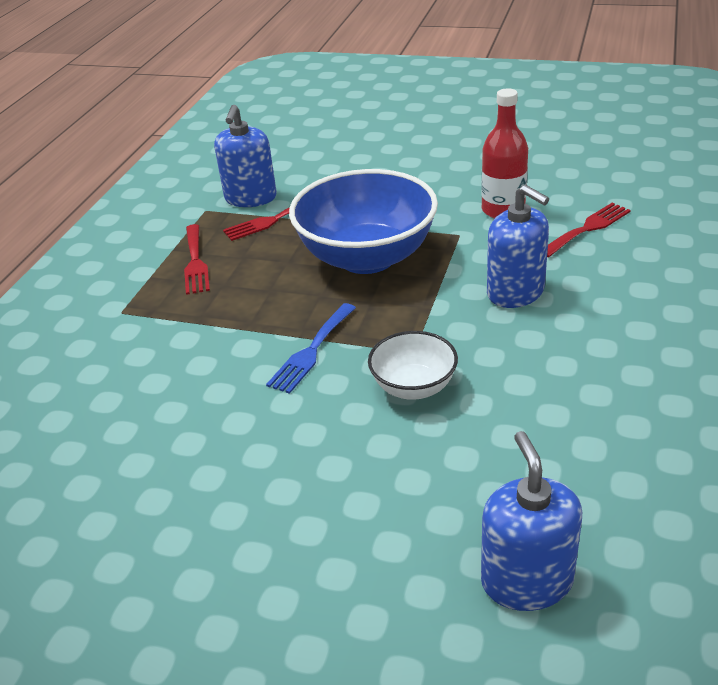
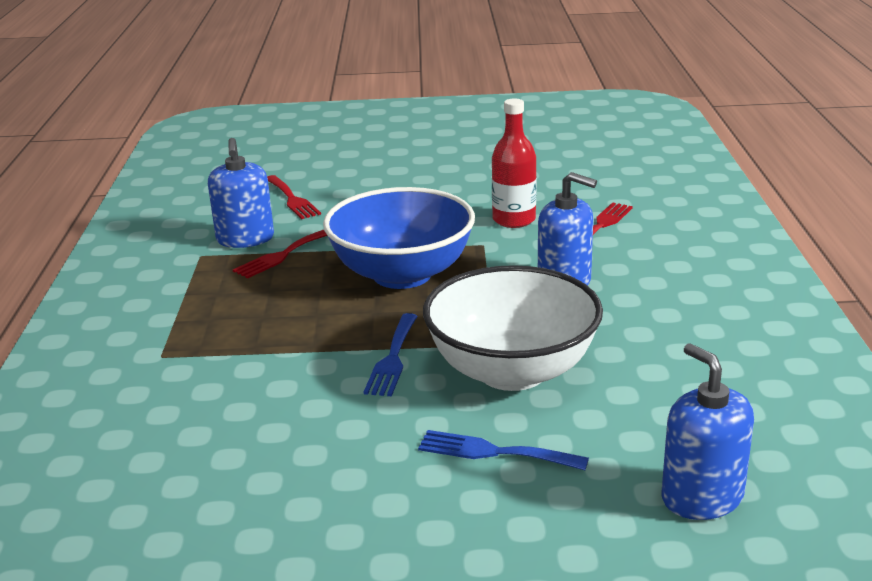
camera: 20 degrees left, 10 degrees down
(195, 262) = (219, 302): red fork -> red fork (292, 199)
(349, 477) = (493, 452): none -> blue fork
(414, 387) = (512, 371): white bowl -> white bowl, size x1.98

